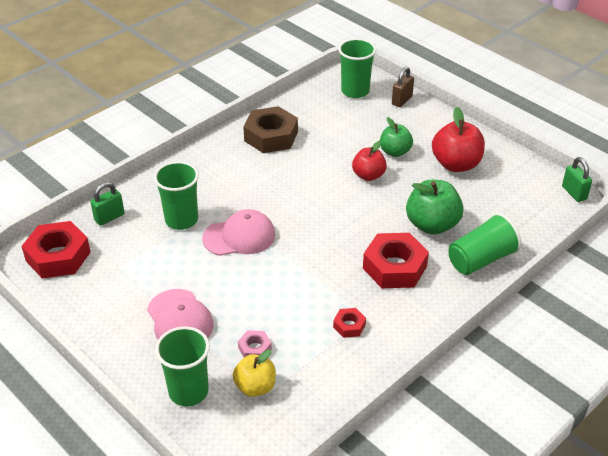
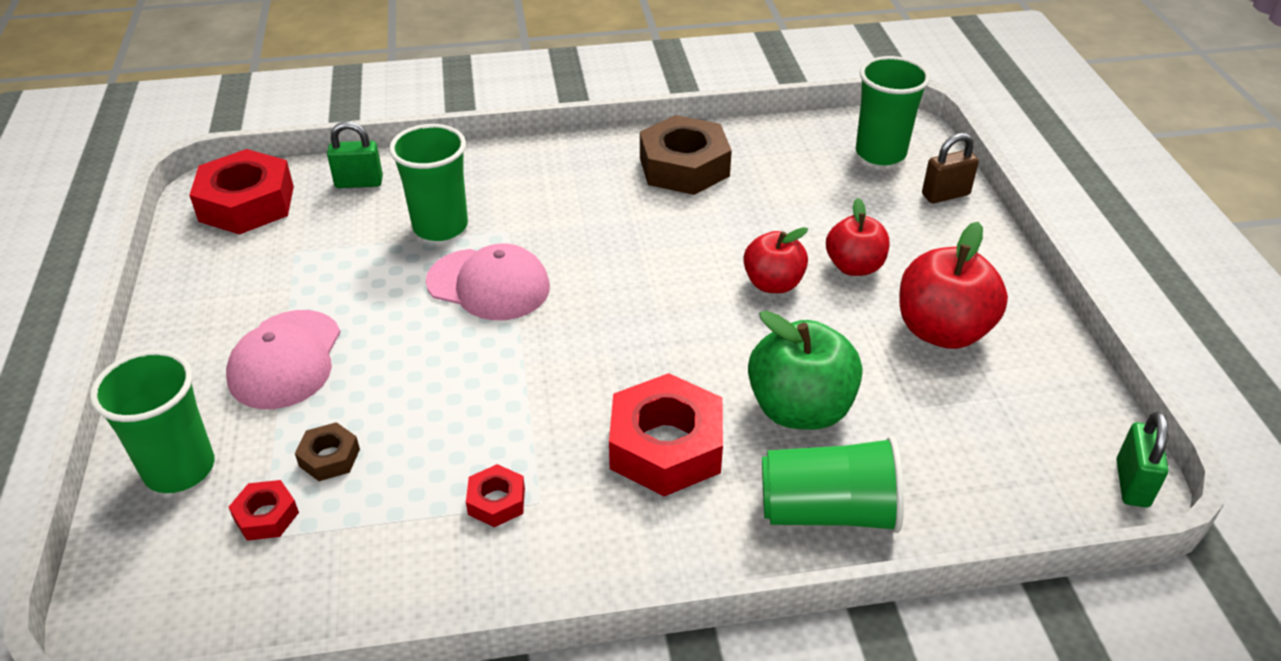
camera: 35 degrees right, 0 degrees up
(254, 348) = (329, 457): pink nut -> brown nut
(255, 387) = (266, 516): yellow apple -> red nut
(395, 152) = (854, 266): green apple -> red apple

